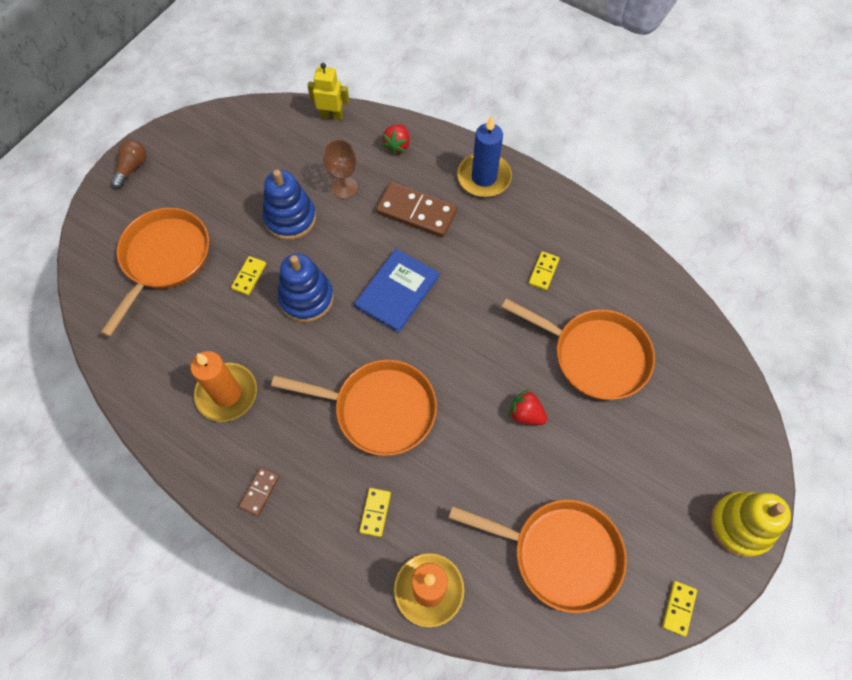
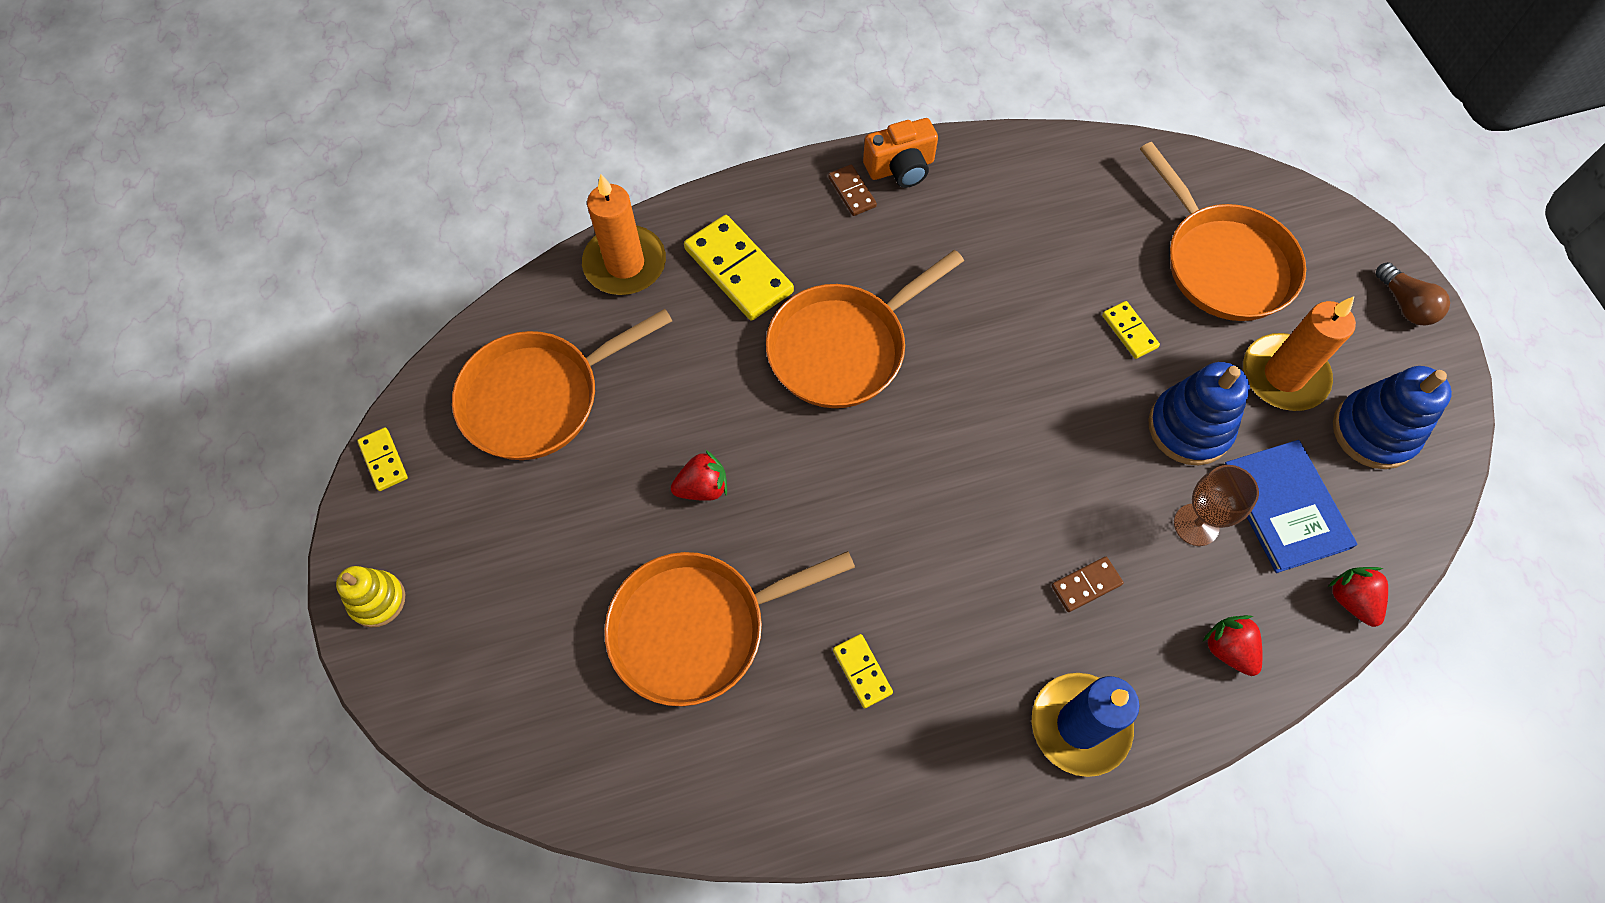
camera: 130 degrees right, 0 degrees up
(216, 476) = (900, 168): none -> orange camera
(227, 393) = (987, 225): orange candle -> orange candle (1284, 375)
(306, 298) = (1049, 370): blue stacking toy -> blue stacking toy (1374, 431)
(332, 115) = (1351, 600): yellow robot -> red strawberry
(375, 512) = (739, 270): yellow domino -> yellow domino, size x1.96
(397, 291) = (979, 472): blue book -> blue book (1285, 507)
(416, 212) = (1086, 585): brown domino -> brown domino, size x0.51
(740, 525) = (377, 600): yellow stacking toy -> yellow stacking toy, size x0.63

